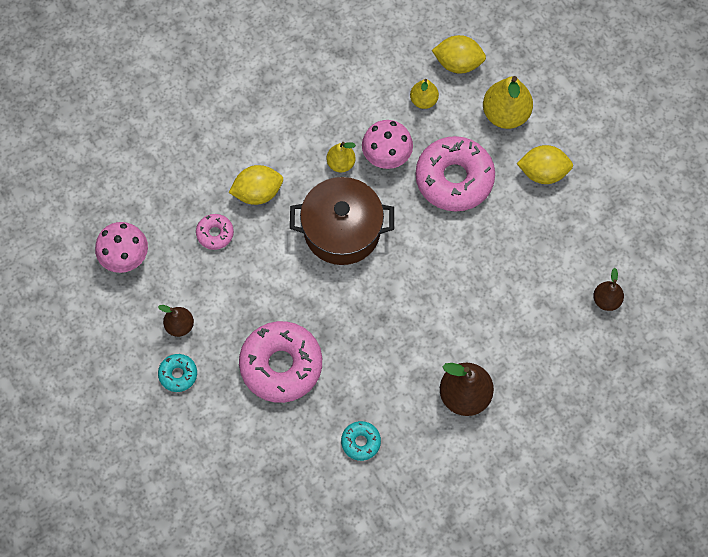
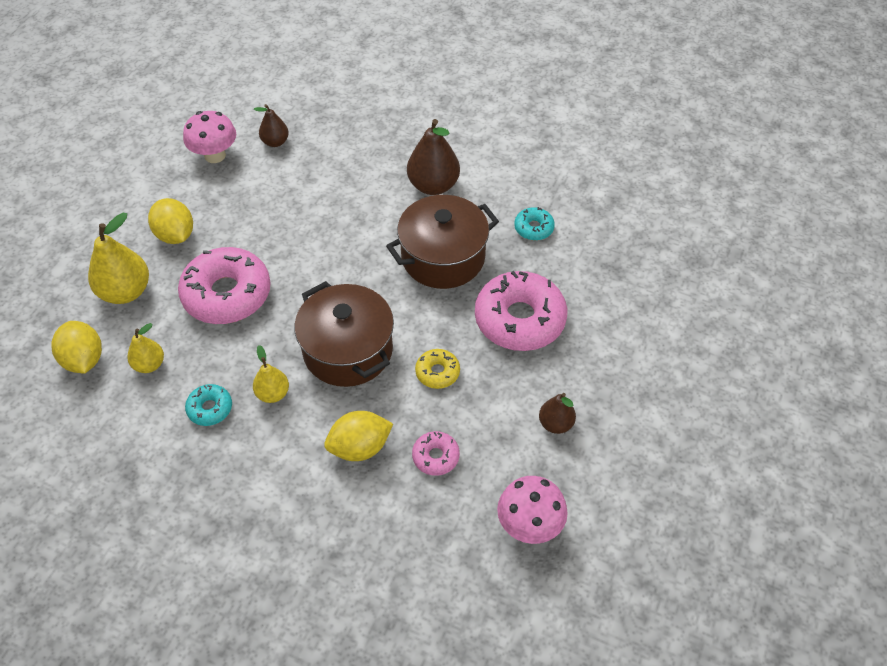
camera: 125 degrees left, 15 degrees down
(178, 374) = (601, 393): turquoise donut -> turquoise donut (210, 408)
(257, 192) = (360, 447): yellow lemon -> yellow lemon turned 60 degrees counterclockwise
(278, 277) = (437, 372): none -> yellow donut
(380, 351) = (443, 257): none -> brown pot
(386, 156) = (237, 360): pink mushroom -> pink mushroom (215, 155)

